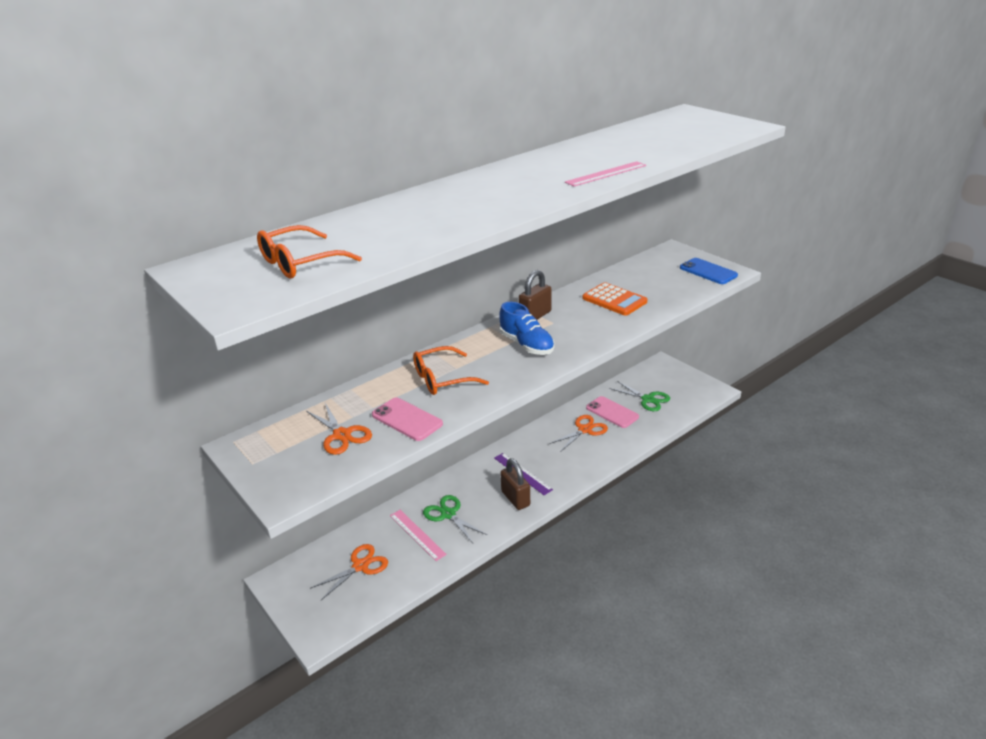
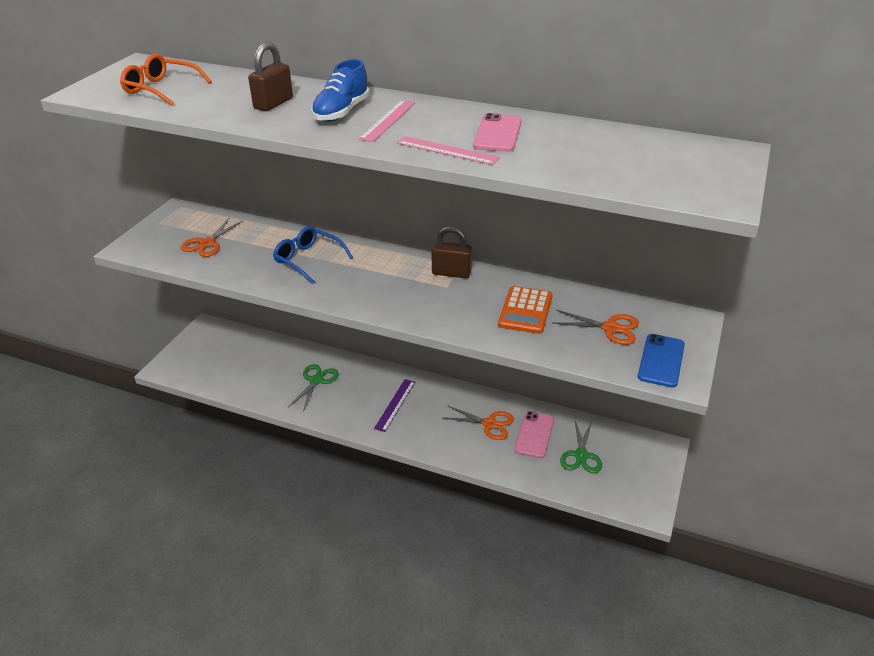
camera: 60 degrees right, 5 degrees up
(360, 566) = (236, 359): orange scissors -> orange scissors (610, 328)
(407, 419) = (241, 263): pink phone -> pink phone (497, 134)
(417, 534) = (284, 373): pink ruler -> pink ruler (388, 120)
(441, 379) = (307, 259): orange glasses -> blue glasses
(515, 498) = (358, 412): brown padlock -> brown padlock (273, 104)
(526, 345) = (393, 284): blue shoe -> blue shoe (341, 112)

